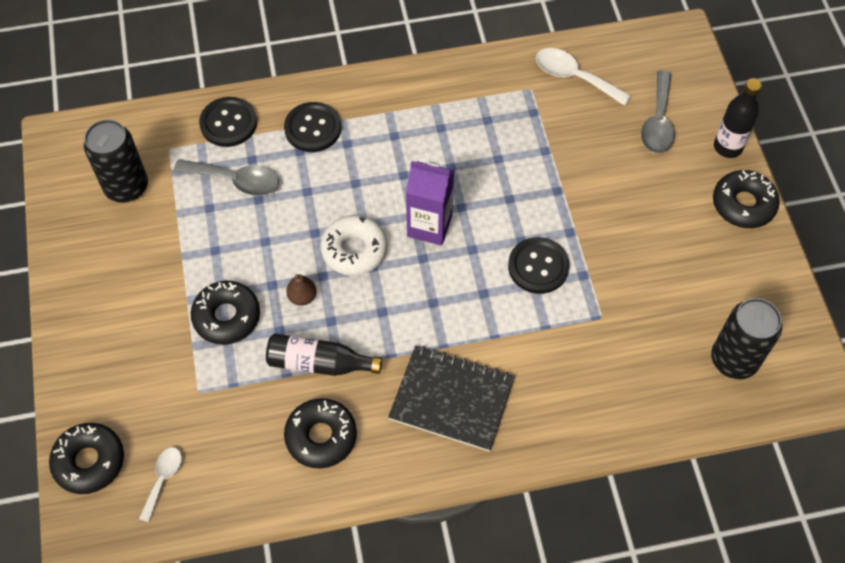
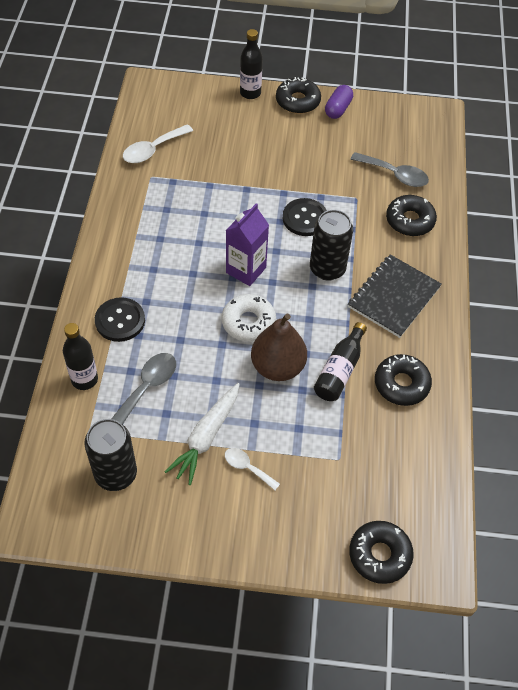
camera: 75 degrees left, 5 degrees down
(163, 479) = (409, 501): white spoon -> white spoon (247, 467)
(191, 253) = (206, 437): none -> white carrot
(227, 317) = (277, 423): black donut -> black donut (410, 220)
(228, 123) = (84, 379): black button -> black bottle
(302, 297) = (277, 367): brown pear -> brown pear, size x2.23
(658, 122) = (214, 119): grey spoon -> grey spoon (394, 175)
(734, 359) = (408, 144): black can -> black can (327, 269)
(755, 255) = (338, 109): none -> purple capsule

